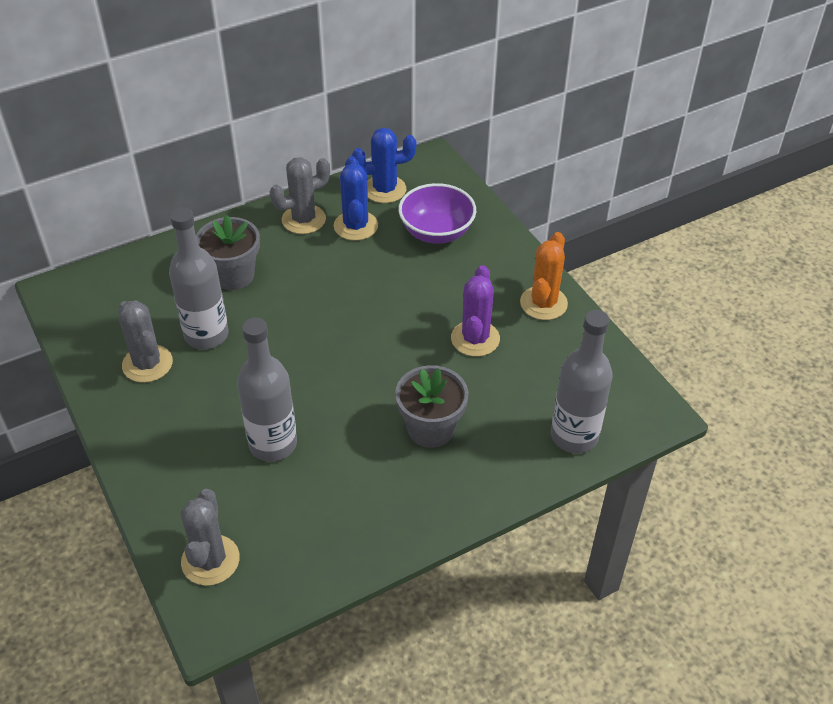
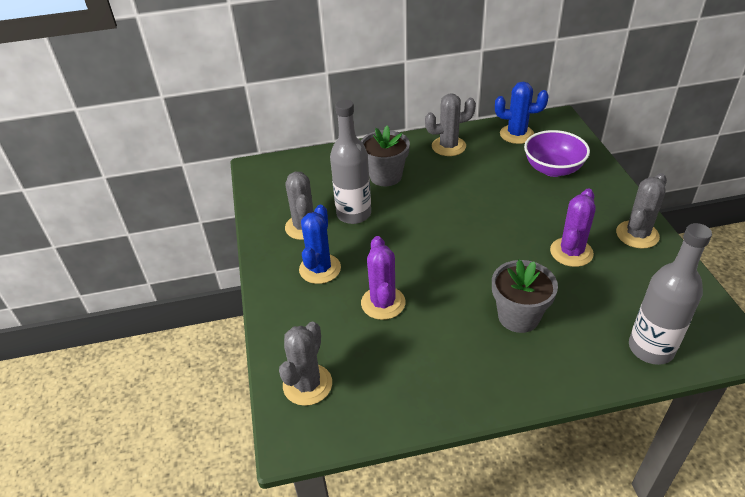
camera: 20 degrees right, 5 degrees down
(273, 444) = (383, 303): grey bottle -> purple cactus
(355, 226) = (488, 156): blue cactus -> blue cactus (320, 269)
(543, 303) = (637, 235): orange cactus -> grey cactus

